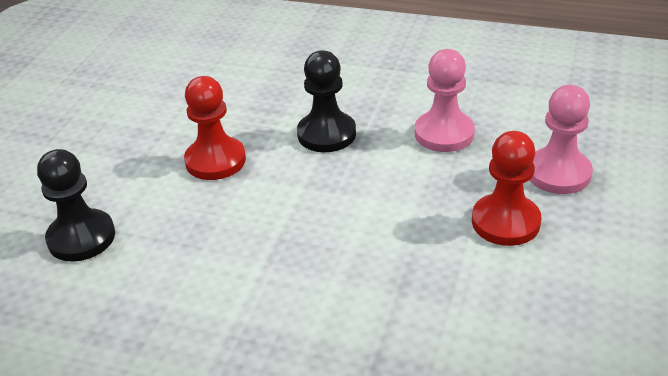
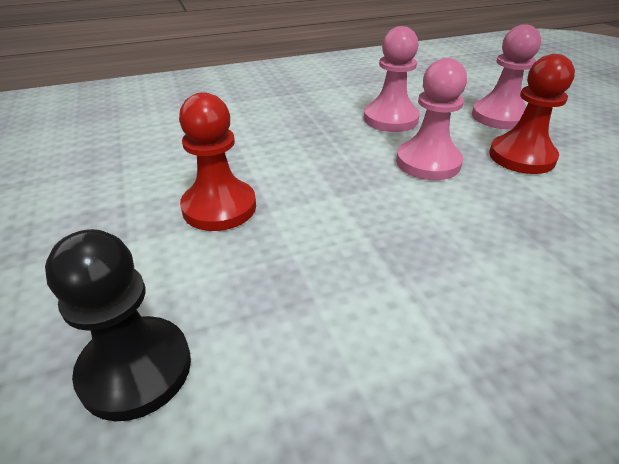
camera: 40 degrees left, 0 degrees up
(326, 134) = (300, 149): black pawn -> none
(412, 190) = (428, 162): none -> pink pawn

